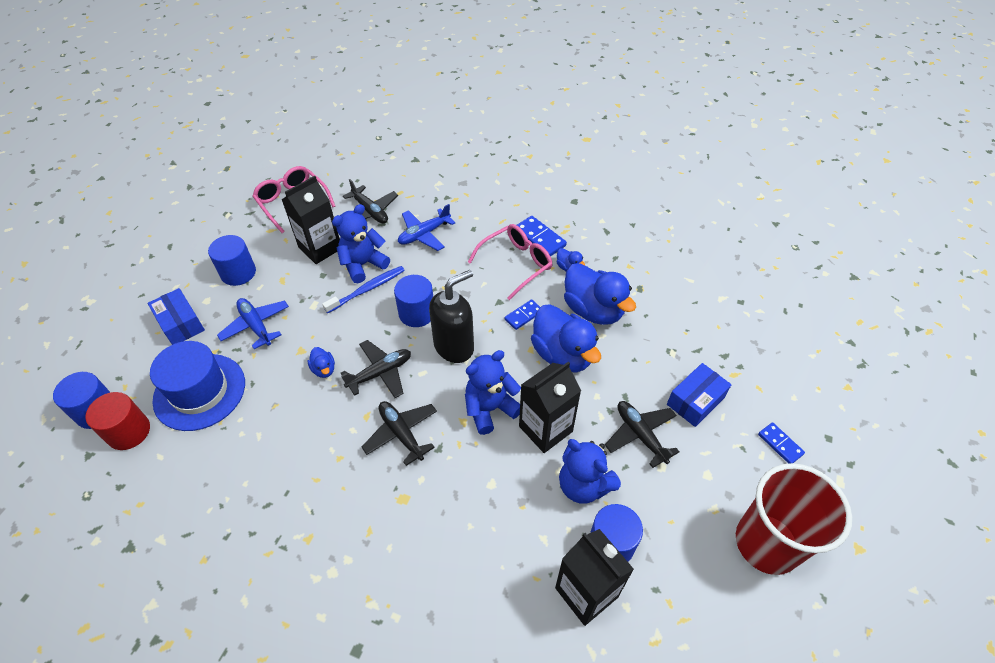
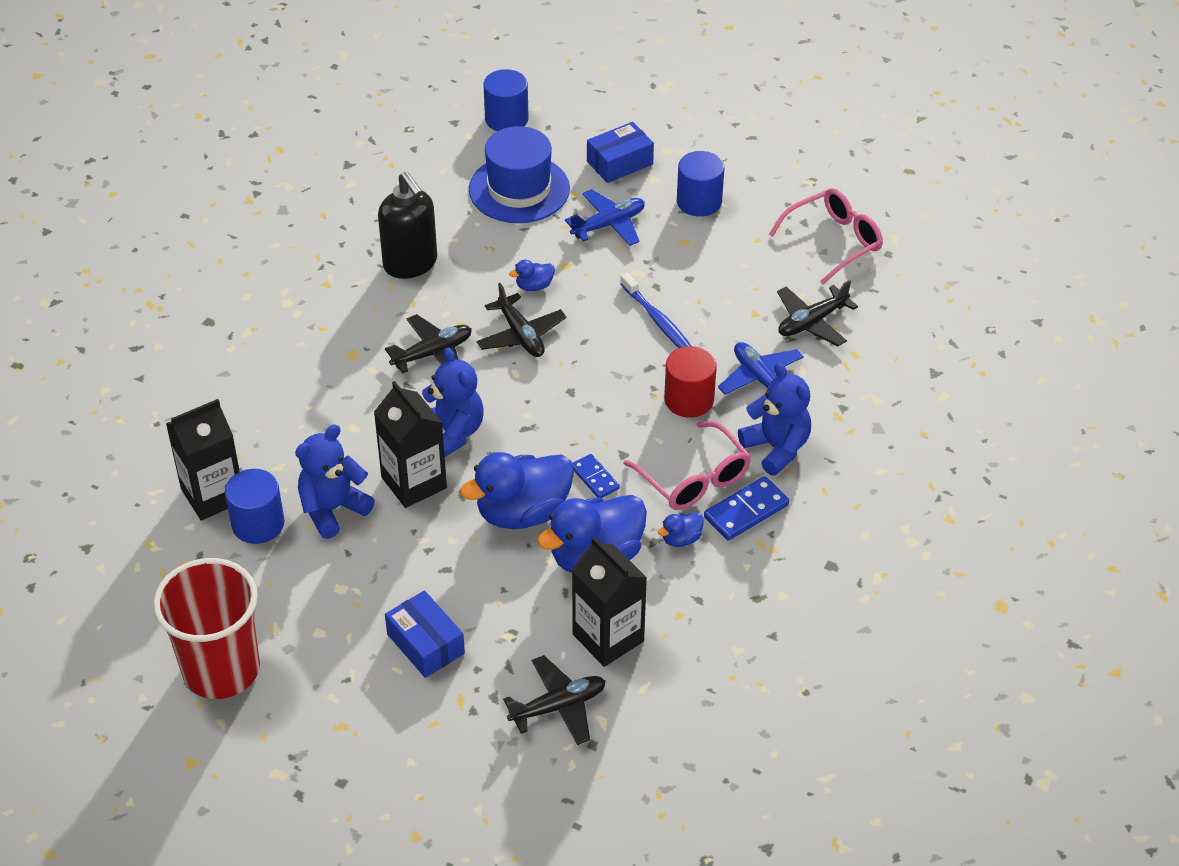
camera: 95 degrees right, 5 degrees down
(129, 432) = (476, 145): red cylinder -> red cylinder (689, 399)
(320, 248) = (739, 274): black carton -> black carton (608, 638)
(363, 264) = (704, 316): blue teddy bear -> blue teddy bear (776, 448)
(417, 313) = (612, 369): blue cylinder -> none
(454, 346) = (552, 404): black soap dispenser -> black soap dispenser (410, 264)
(640, 435) = (387, 575): black plane -> black plane (558, 706)
(780, 444) = (343, 722): blue domino -> none

